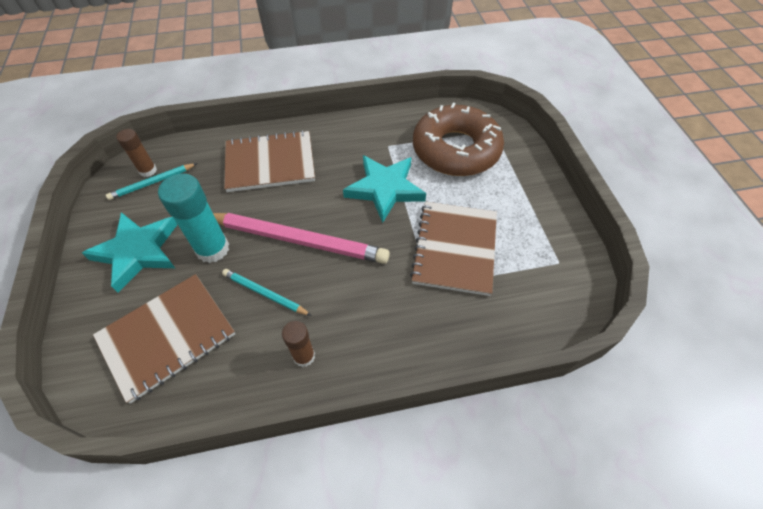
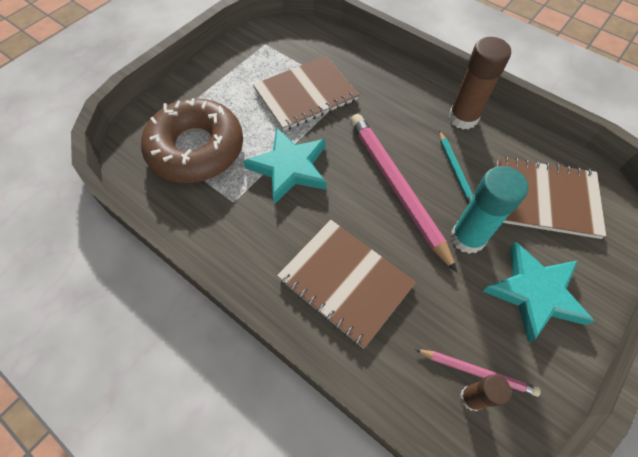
camera: 130 degrees left, 5 degrees up
(152, 183) = (477, 372): turquoise pencil -> pink pencil
(304, 356) = (463, 118): brown glue stick -> brown glue stick, size x1.73

